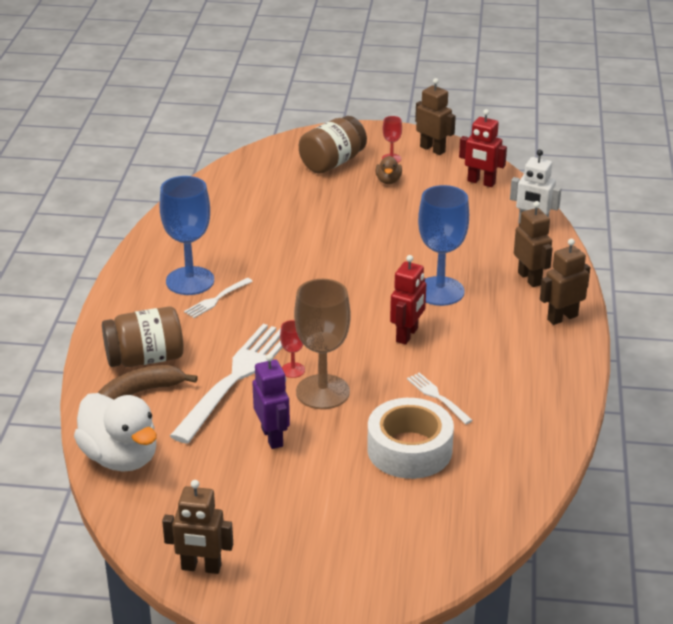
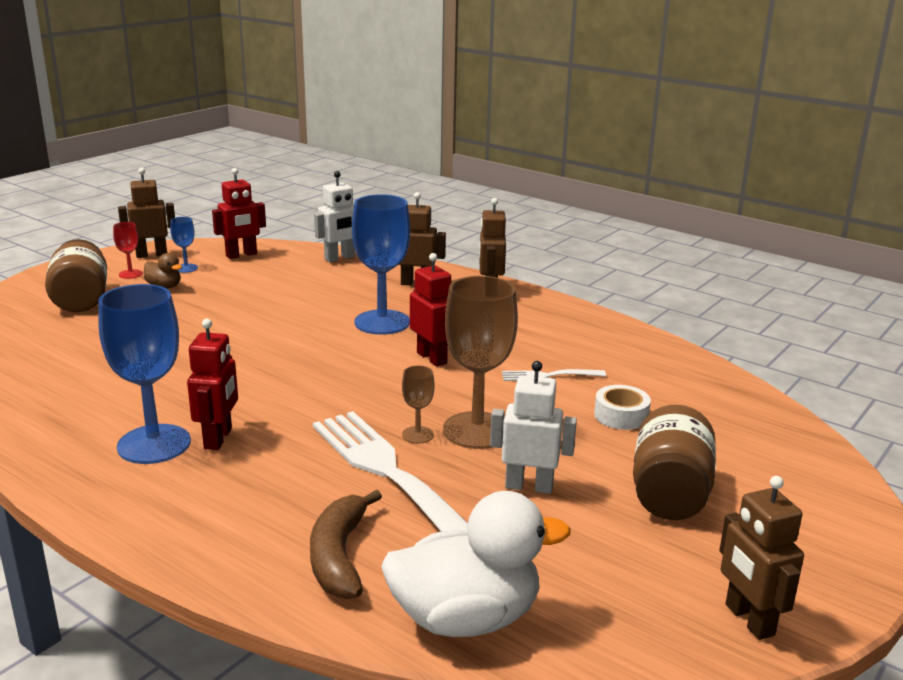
camera: 60 degrees left, 10 degrees down
(145, 359) = (270, 528): brown jar -> brown jar (670, 493)
(201, 567) = (749, 620): brown robot -> brown robot turned 120 degrees clockwise
(217, 299) = (218, 438): white fork -> red robot
(272, 437) = (529, 486): purple robot -> white robot
(293, 370) = (417, 435): red goblet -> brown goblet
(409, 449) = (621, 415): white tape -> white tape, size x0.54
(428, 173) = (186, 268): none -> blue goblet

